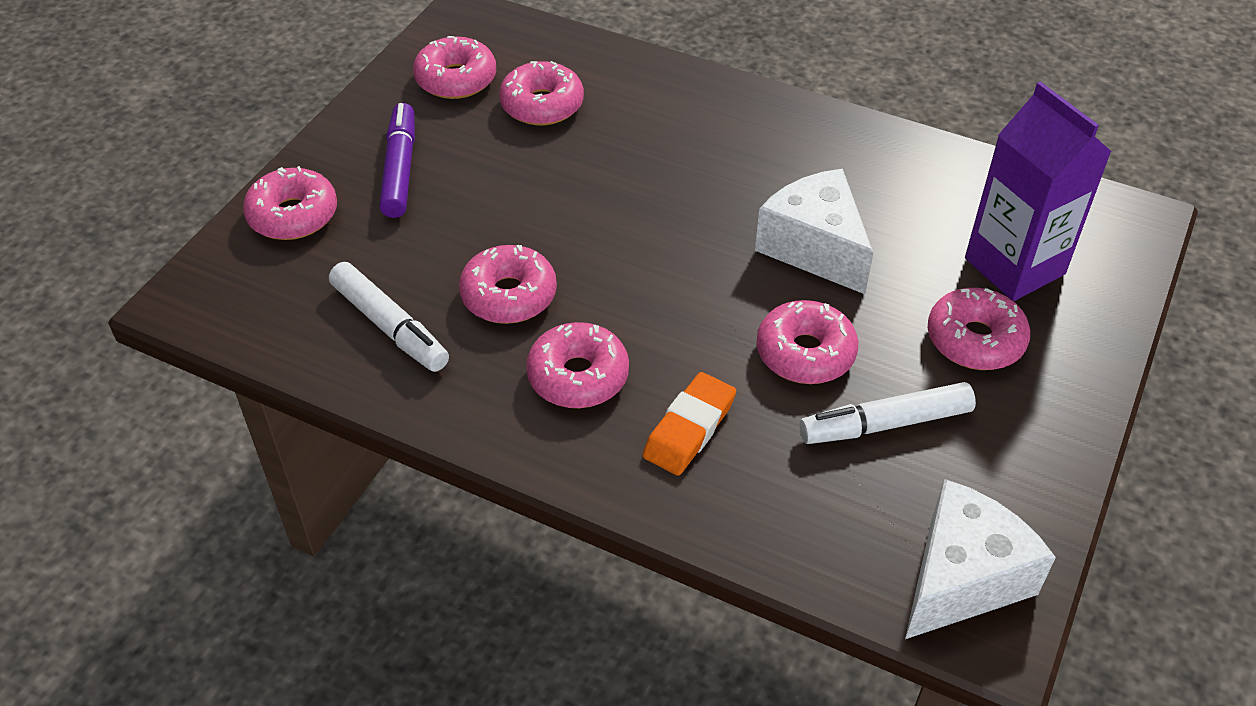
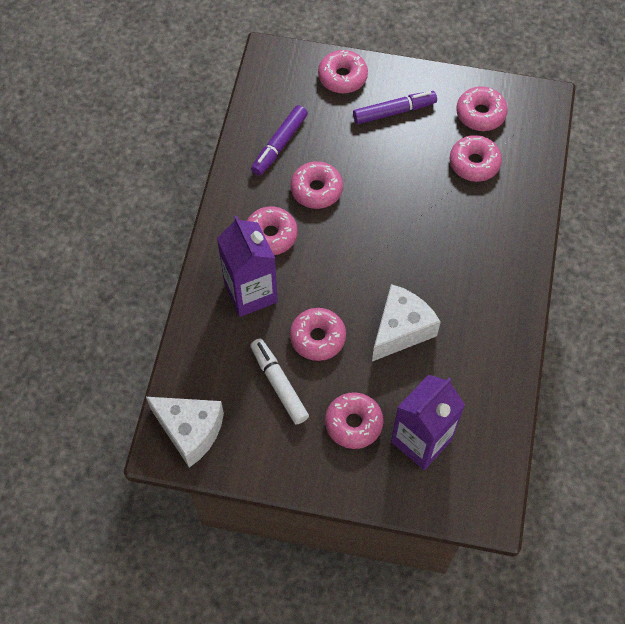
camera: 75 degrees right, 15 degrees up
(389, 326) = (280, 144): white marker -> purple marker
(689, 429) = (251, 293): orange eraser -> purple carton

